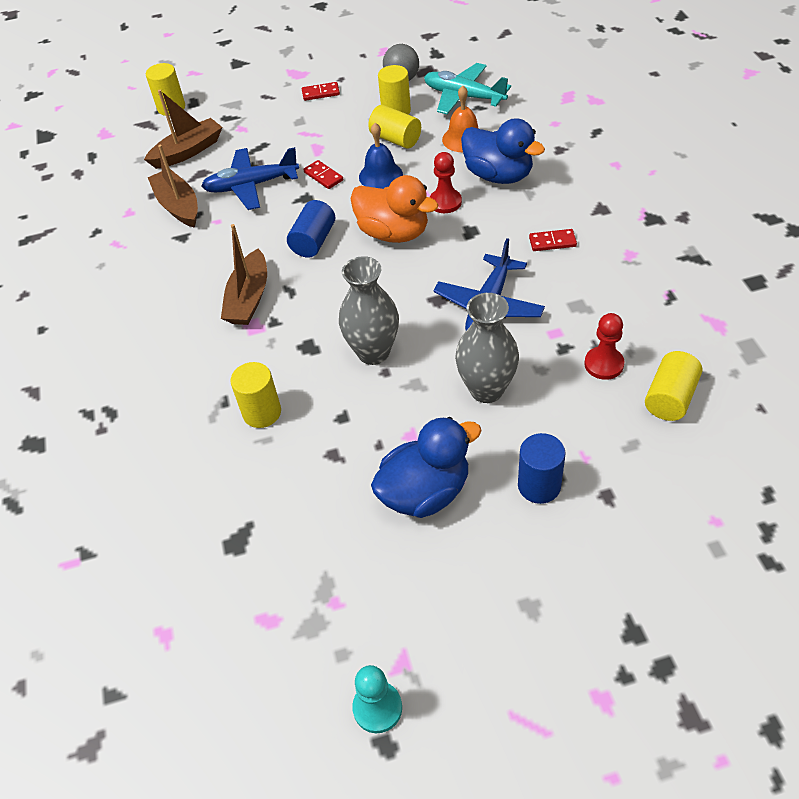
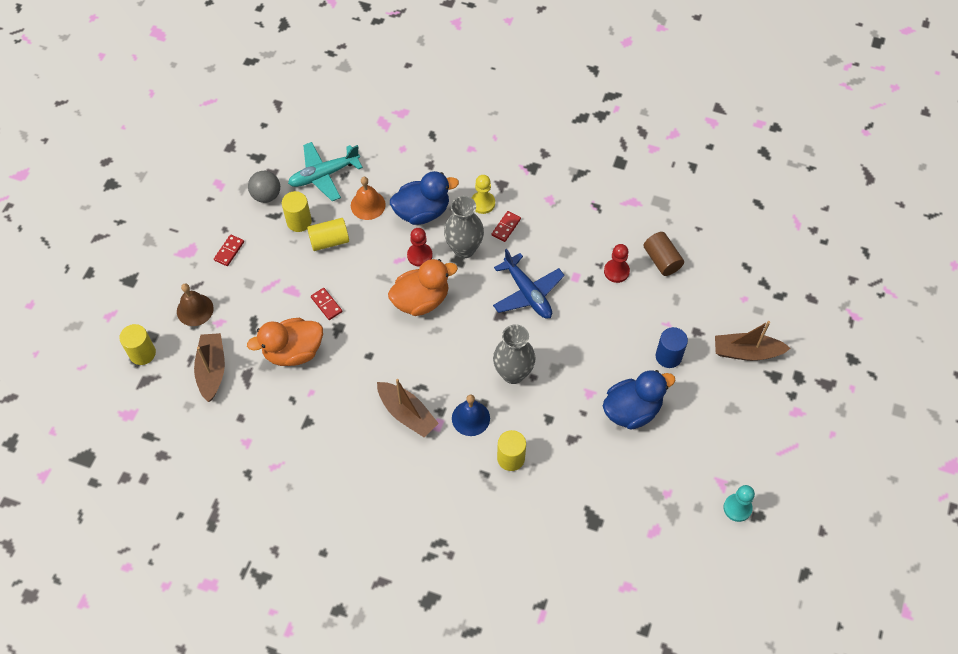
camera: 60 degrees left, 10 degrees up
(178, 206) = (271, 407): brown boat -> brown boat (746, 352)
(241, 109) = (195, 310): none -> brown bell
(251, 185) = (293, 352): blue plane -> orange duck
(313, 241) = (387, 348): blue cylinder -> none
(323, 176) = (326, 304): red domino -> red domino turned 60 degrees clockwise
(380, 175) = (358, 272): blue bell -> blue bell (470, 418)
(425, 492) = (632, 410): blue duck -> blue duck turned 60 degrees clockwise
(486, 389) = (588, 336): grey vase -> grey vase (464, 249)
(560, 209) = (482, 203): none -> yellow pawn
(670, 398) = (661, 260): yellow cylinder -> brown cylinder

